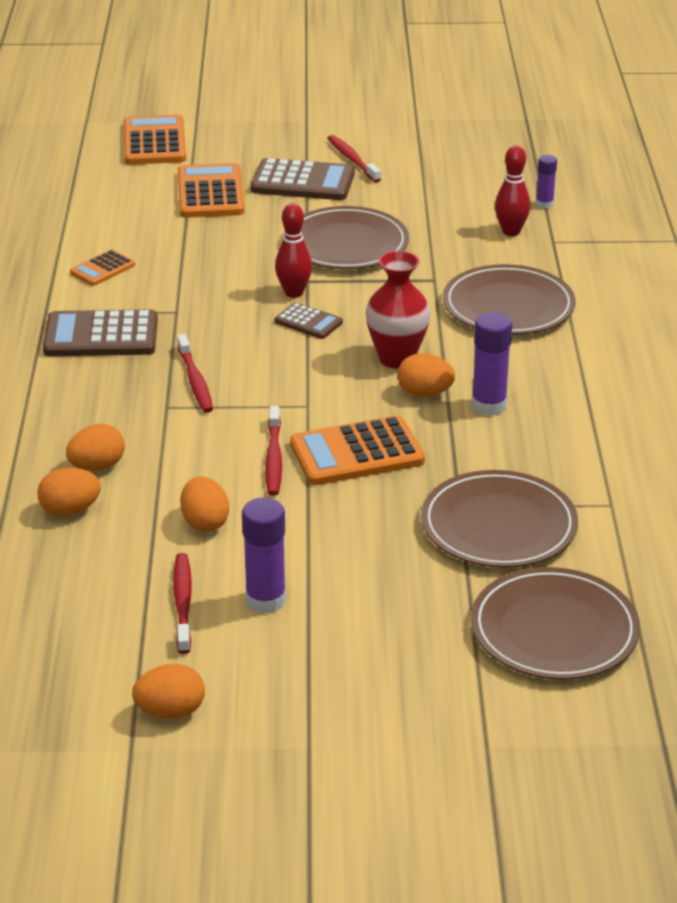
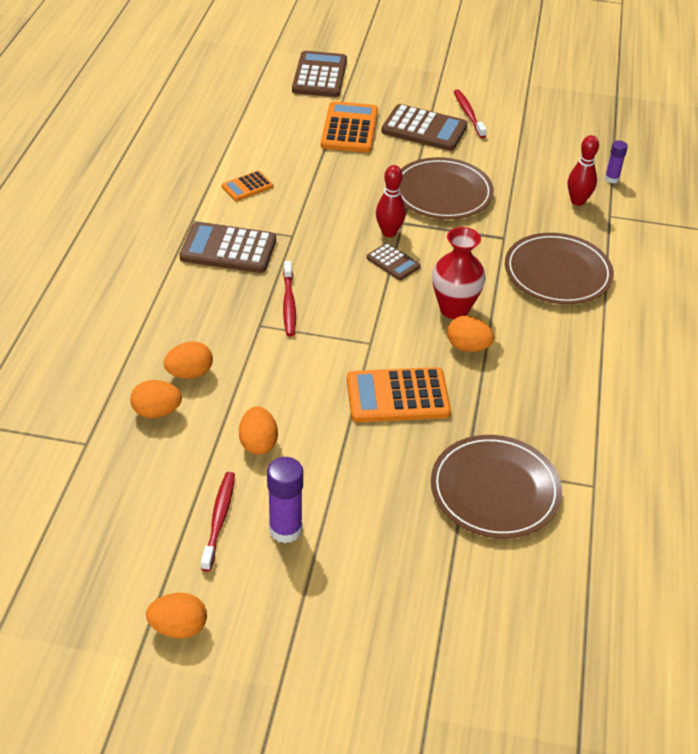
camera: 10 degrees right, 10 degrees up
(154, 142) = (319, 75): orange calculator -> brown calculator
(273, 458) = (330, 390): red toothbrush -> none
(489, 405) = (517, 368): purple glue stick -> none
(554, 630) = (514, 606): brown plate -> none

